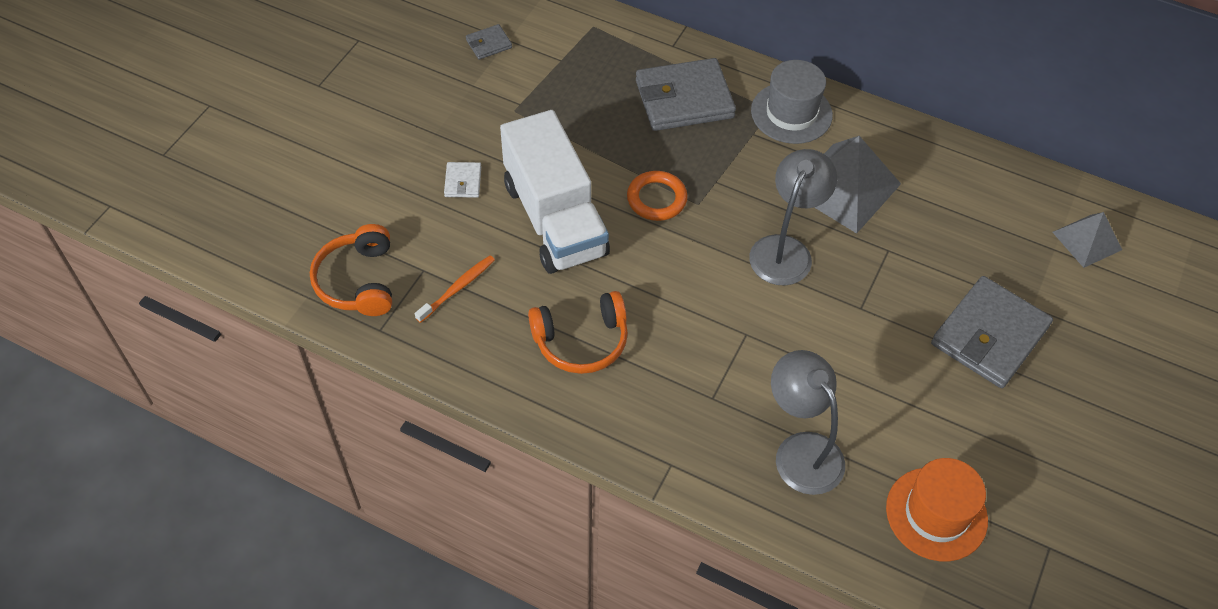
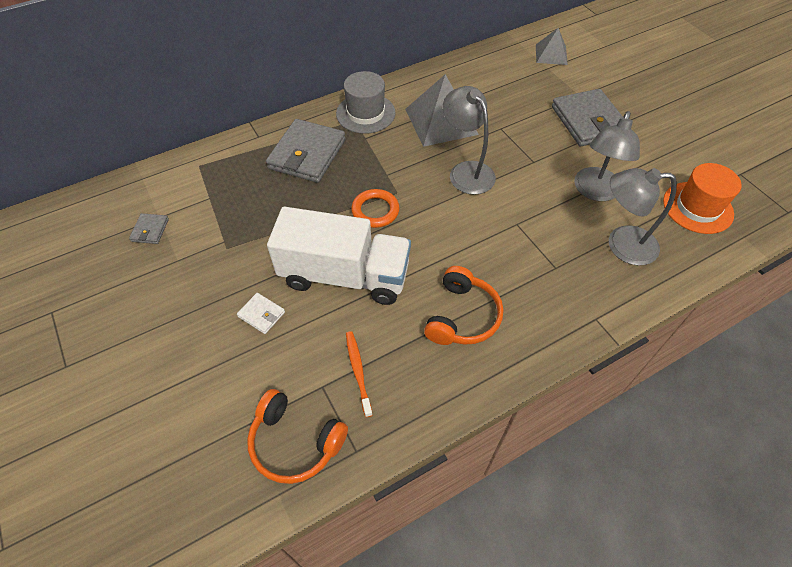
camera: 55 degrees left, 0 degrees up
(865, 391) = (595, 192): none -> grey lamp

